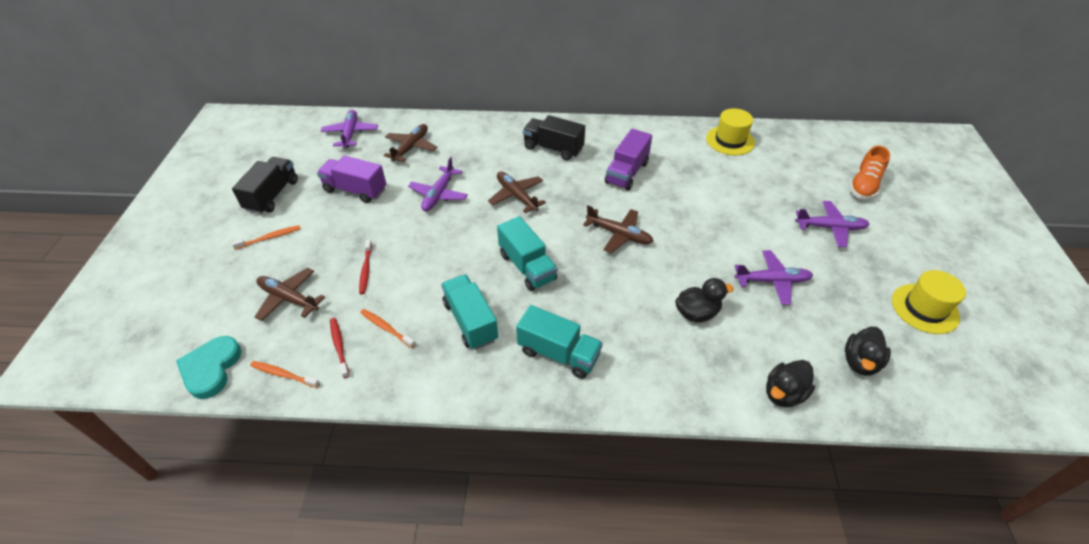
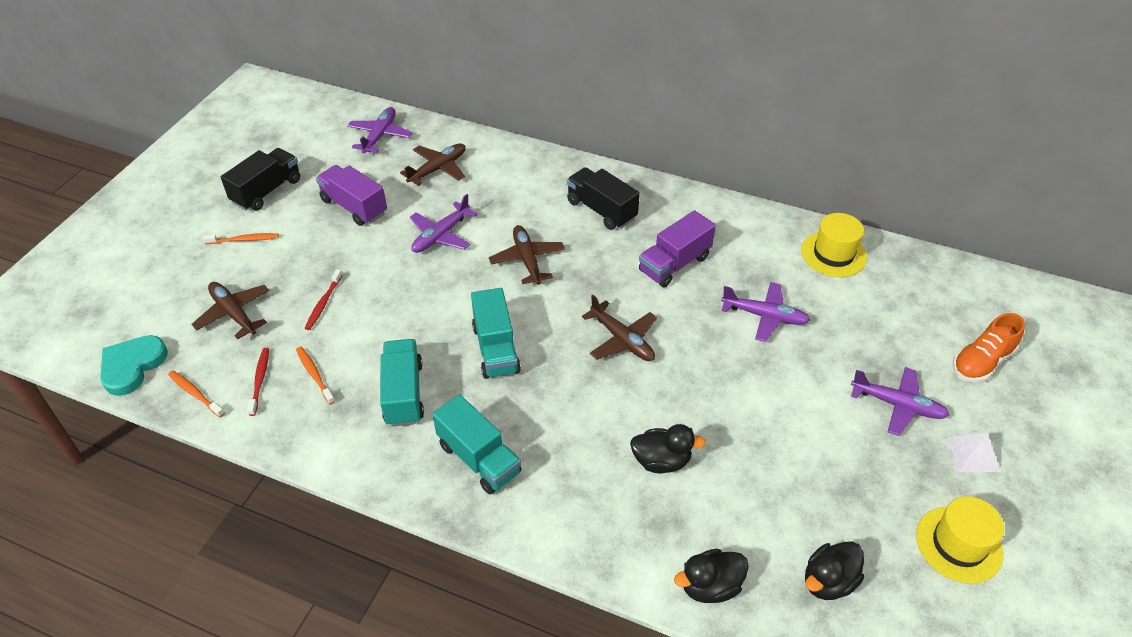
camera: 20 degrees right, 0 degrees up
(772, 281) = (777, 450): purple plane -> purple plane (764, 316)
(896, 246) = (973, 454): none -> white pyramid

